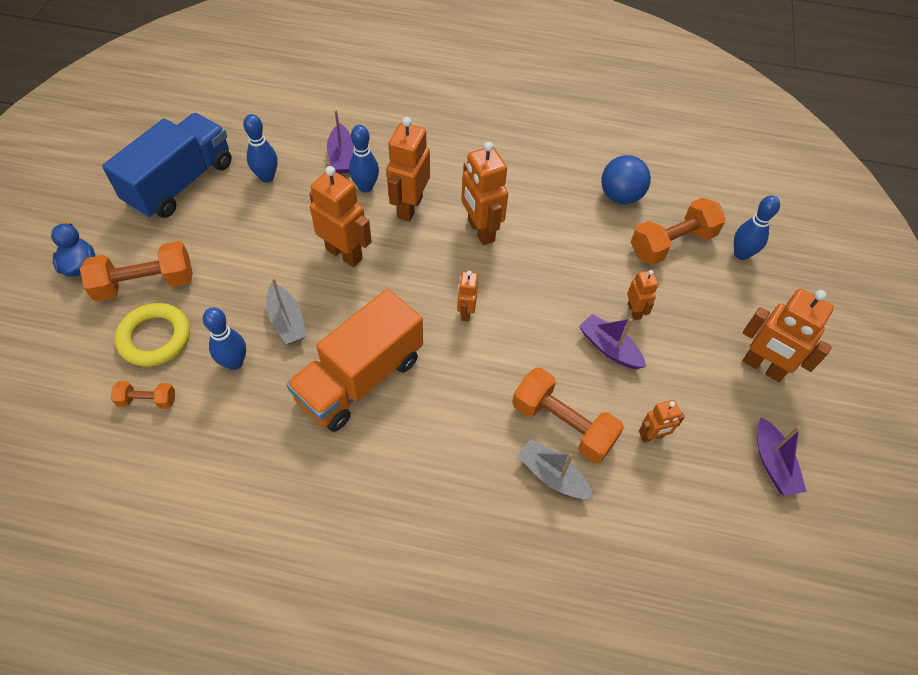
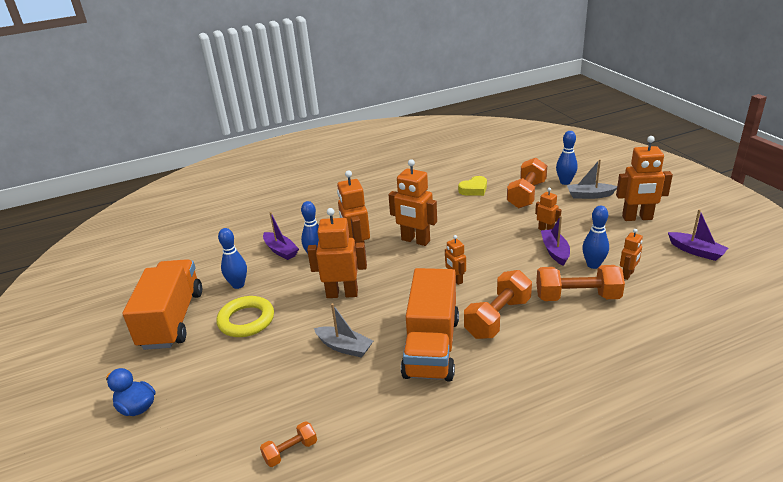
camera: 30 degrees left, 25 degrees down
(145, 284) = (208, 387): orange dumbbell -> orange dumbbell (498, 318)
(155, 338) = (253, 412): yellow ring -> yellow ring (246, 320)
(181, 183) = (172, 319): blue truck -> orange truck
(234, 362) = (333, 390): blue bowling pin -> blue bowling pin (593, 265)
(552, 475) = (603, 322): grey boat -> grey boat (589, 195)
(609, 348) = (555, 251): purple boat -> purple boat turned 75 degrees clockwise
(620, 196) = (474, 189): blue ball -> yellow heart

